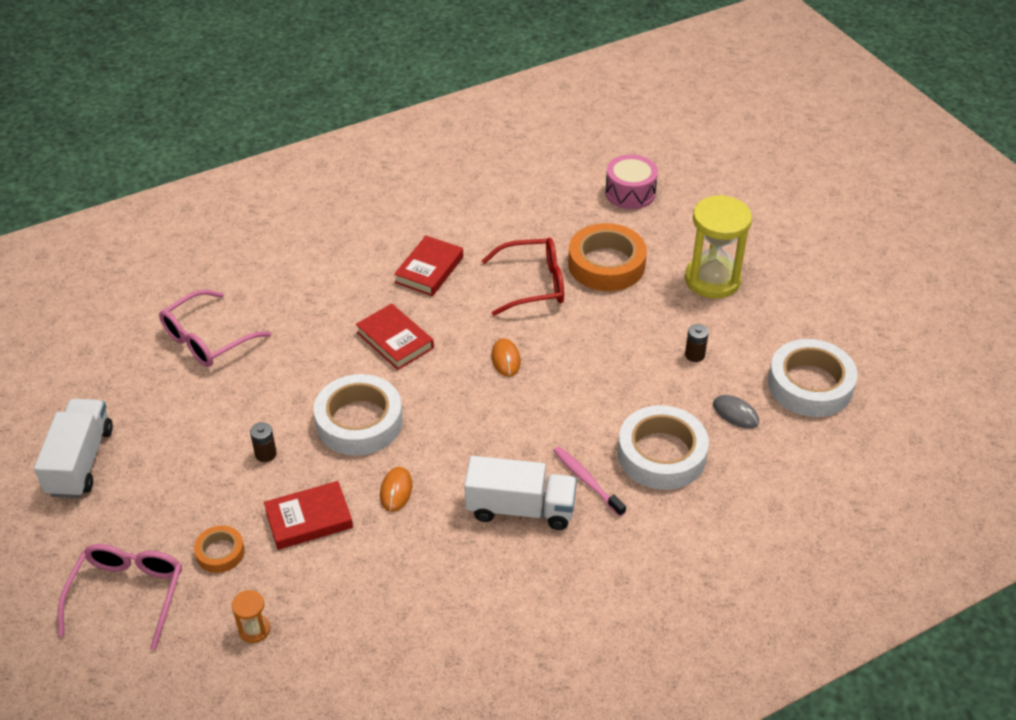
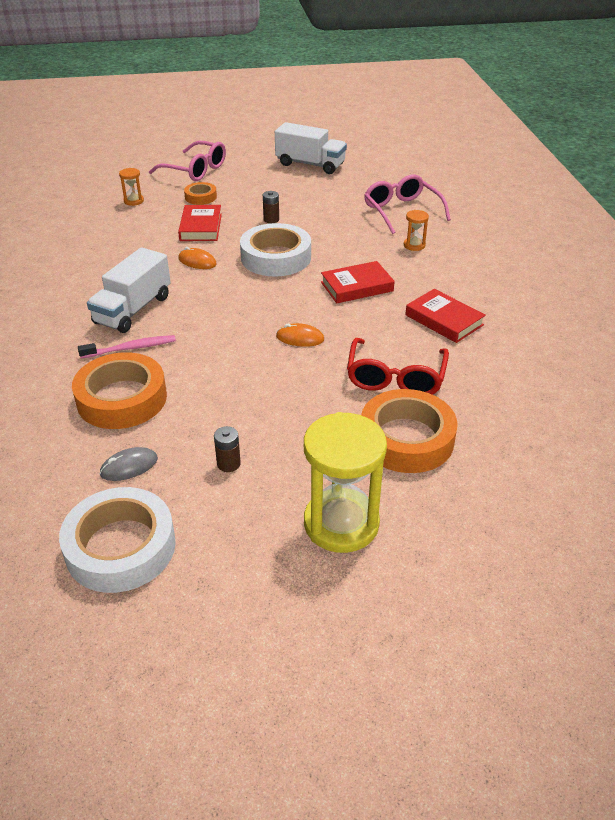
camera: 110 degrees right, 5 degrees down
(290, 314) = (414, 245): none -> orange hourglass
(630, 193) = (541, 501): pink drum -> none
(661, 454) = (122, 398): white tape -> orange tape

